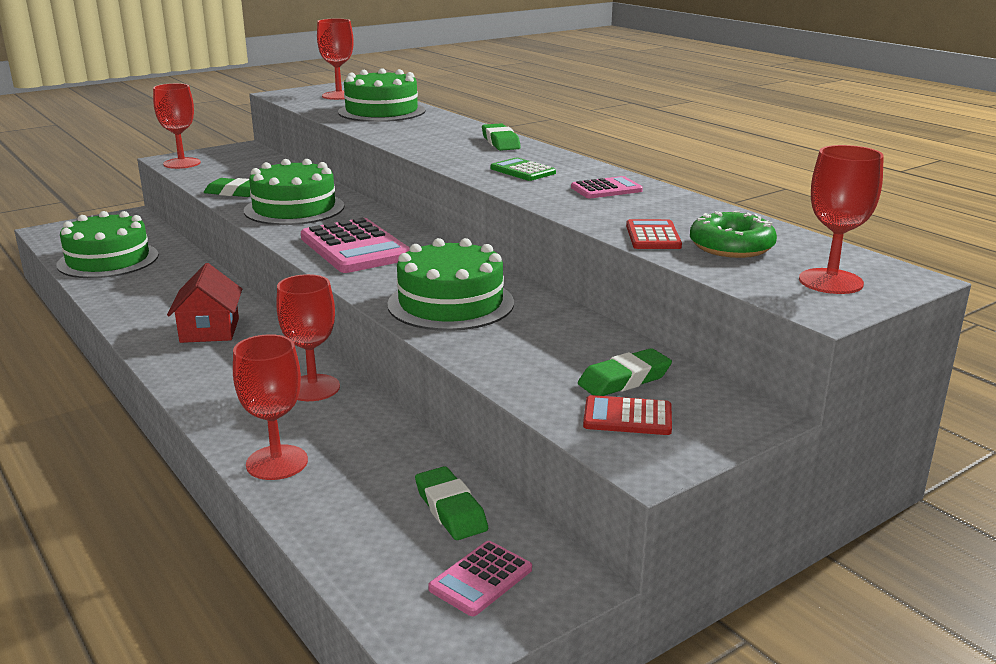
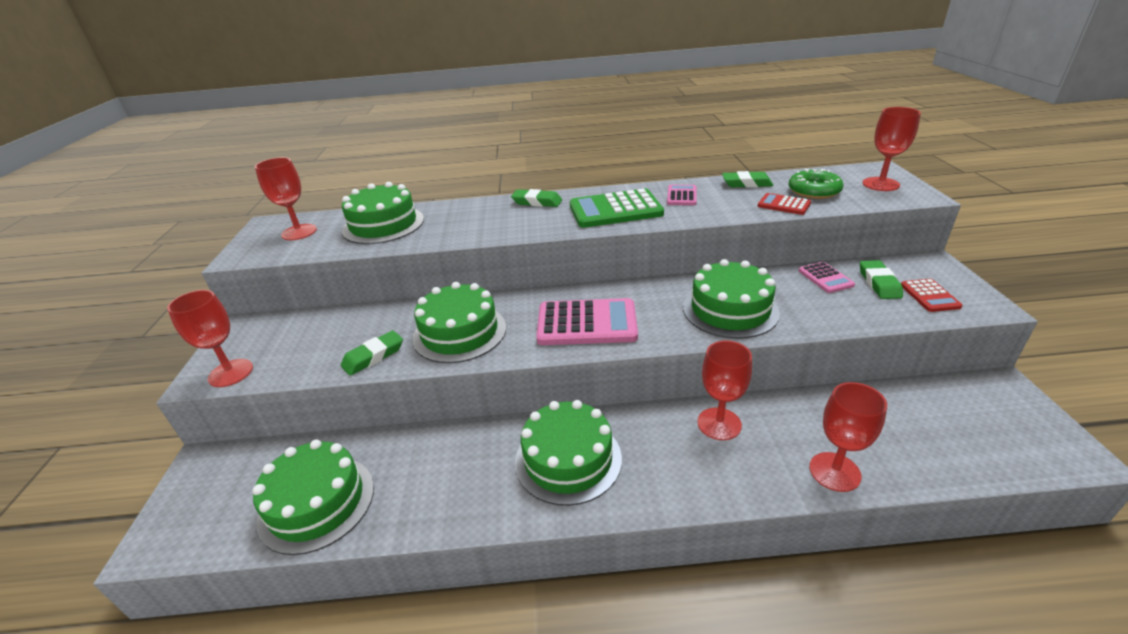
camera: 55 degrees left, 10 degrees up
(210, 330) = (568, 459): red house -> green cake
(450, 509) = (919, 406): green eraser -> green eraser (746, 184)
(481, 579) = (1002, 416): pink calculator -> pink calculator (825, 278)
(522, 171) = (615, 210): green calculator -> green calculator, size x1.93
(627, 417) = (929, 296): red calculator -> red calculator turned 45 degrees counterclockwise

